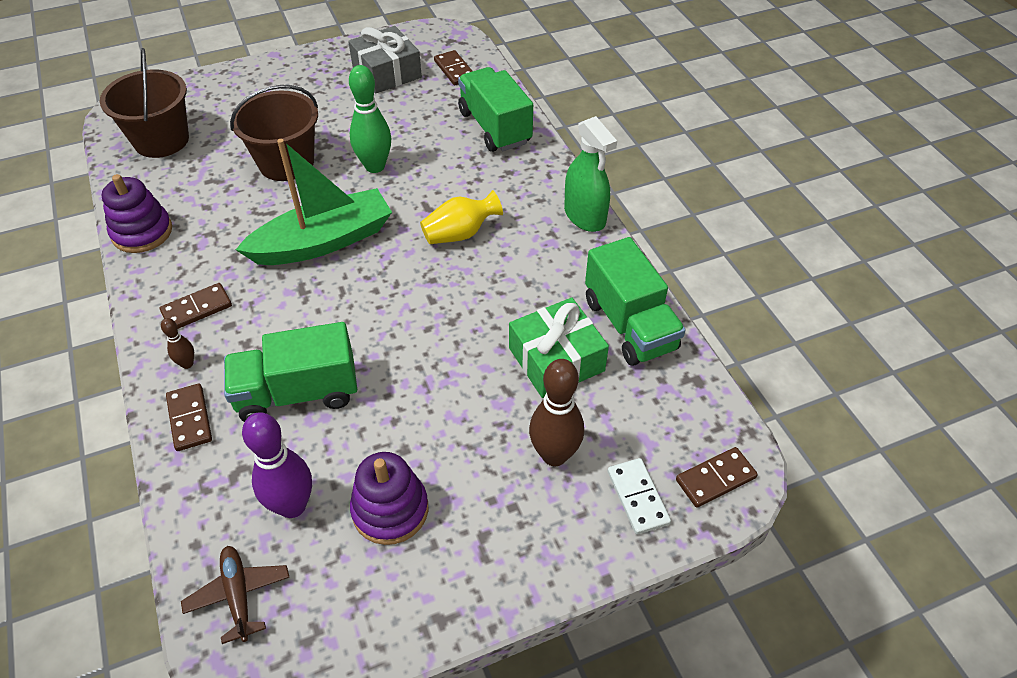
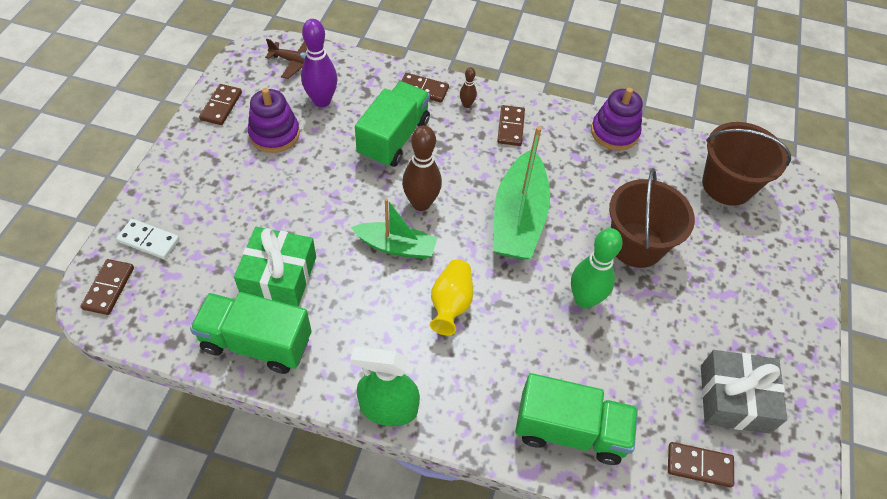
camera: 125 degrees right, 5 degrees up
(395, 612) = (221, 106): none -> brown domino
(438, 301) = (396, 246): none -> green boat
(554, 455) = (219, 223): brown bowling pin -> brown bowling pin (421, 203)

